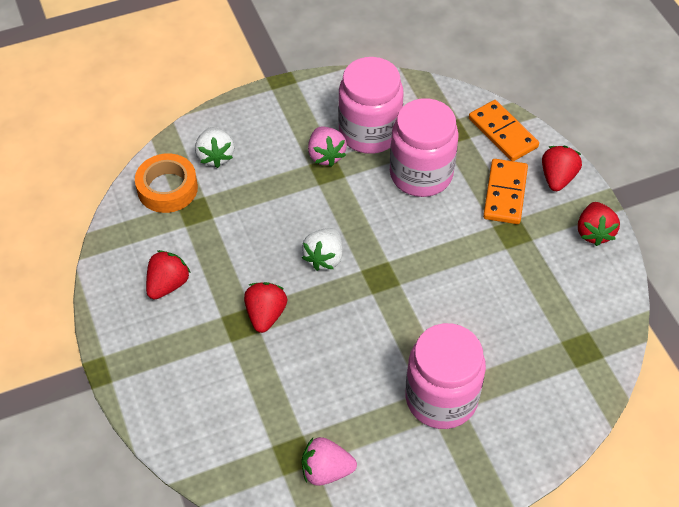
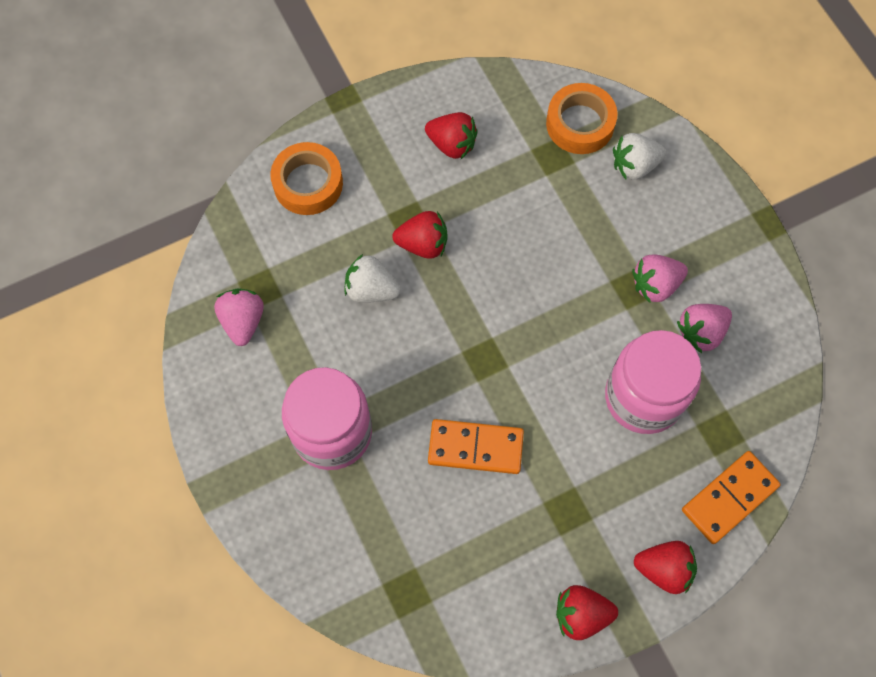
camera: 85 degrees right, 15 degrees up
(186, 407) = (308, 183): none -> orange tape
(324, 258) = (504, 296): white strawberry -> white strawberry (371, 289)
(369, 132) = (701, 332): pink jar -> pink strawberry
(505, 193) = (628, 501): orange domino -> orange domino (475, 448)

